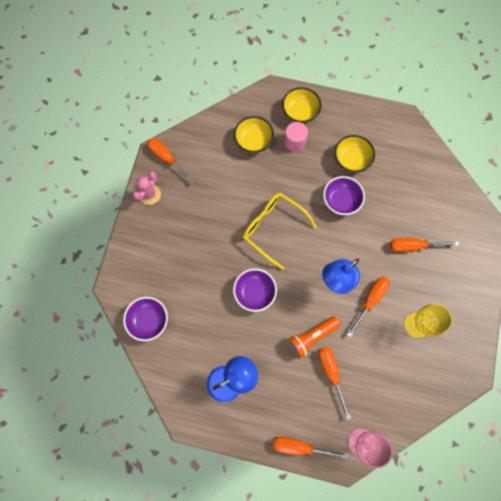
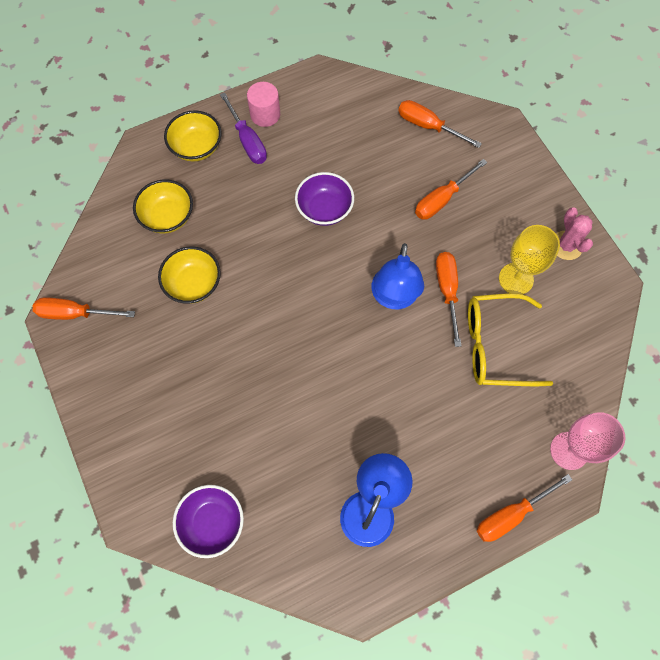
camera: 40 degrees left, 5 degrees down
(149, 194) = (87, 371): pink cactus -> pink cactus (566, 245)
(254, 292) = (313, 384): purple bowl -> none
(273, 229) = (274, 296): yellow glasses -> yellow glasses (496, 346)
(294, 142) = (218, 184): pink cylinder -> pink cylinder (265, 114)
(311, 337) = (419, 382): orange flashlight -> none
(331, 129) = (247, 141): none -> purple screwdriver
(331, 373) = (474, 404): orange screwdriver -> orange screwdriver (428, 126)
(351, 160) = (299, 157): yellow bowl -> yellow bowl (193, 284)

